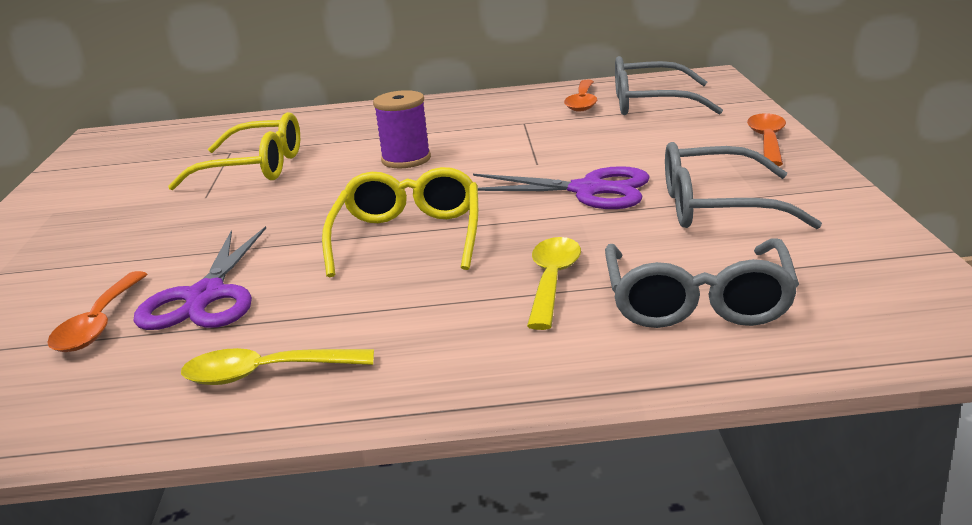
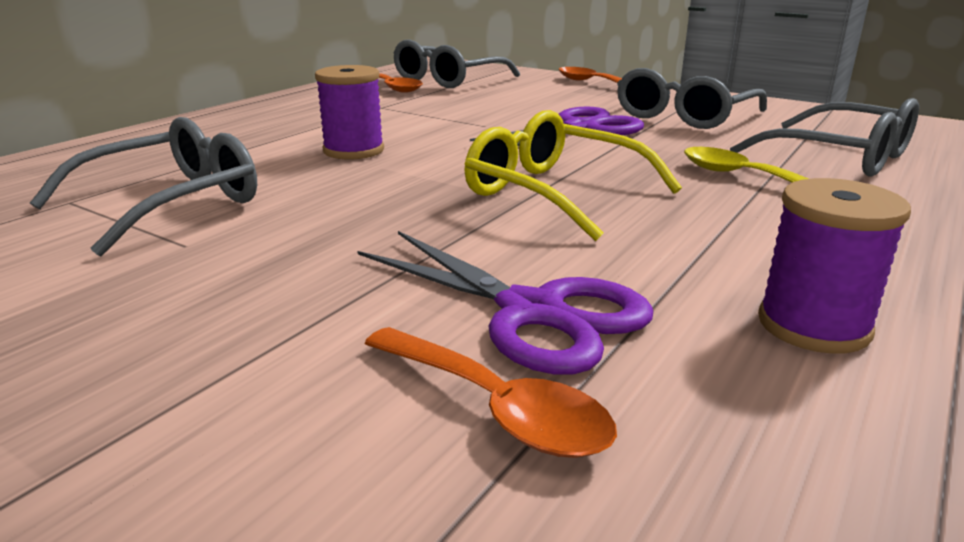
camera: 55 degrees left, 0 degrees up
(254, 168) = (171, 203): yellow glasses -> grey glasses
(265, 374) = (813, 325): yellow spoon -> purple spool

